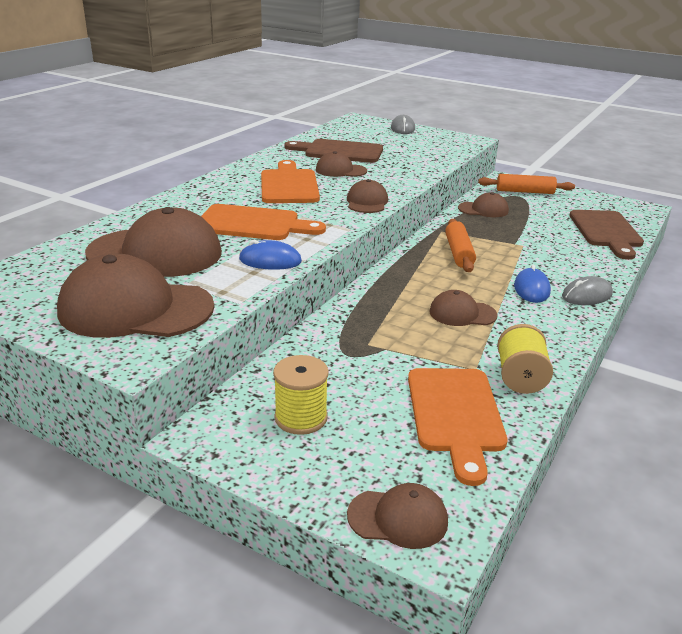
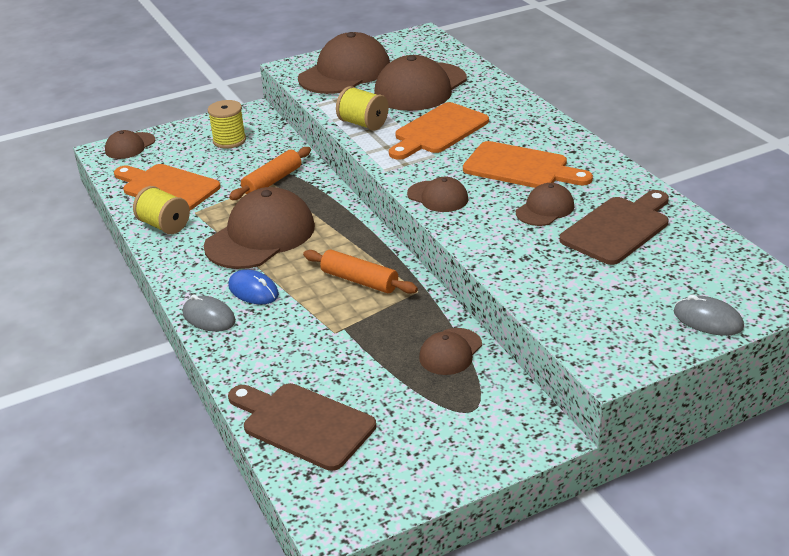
camera: 125 degrees right, 5 degrees up
(270, 260) = (363, 124): blue mouse -> yellow spool
(462, 313) = (260, 236): brown cap -> brown cap, size x1.95
(524, 192) = (482, 426): orange rolling pin -> orange rolling pin (272, 181)
(586, 295) = (209, 317): grey mouse -> grey mouse turned 60 degrees counterclockwise

